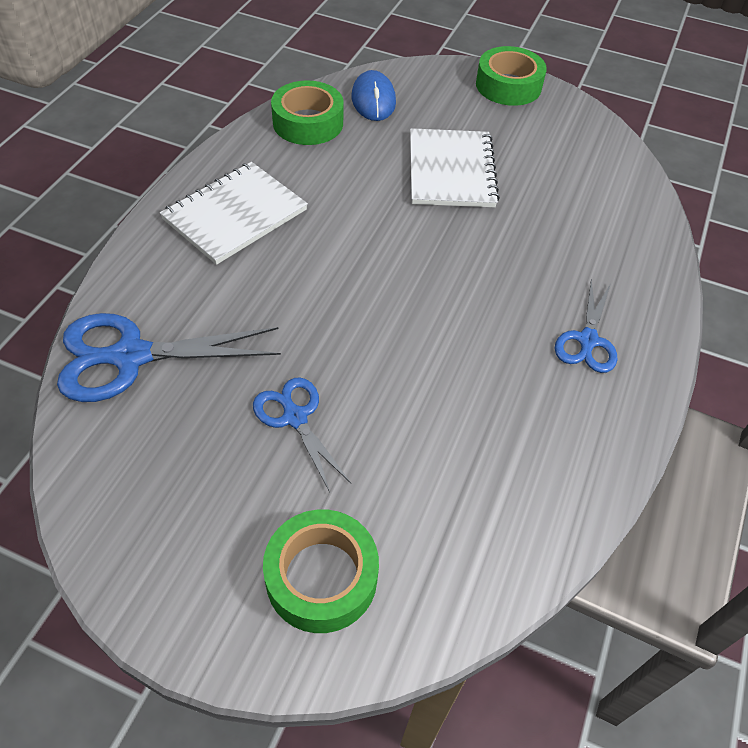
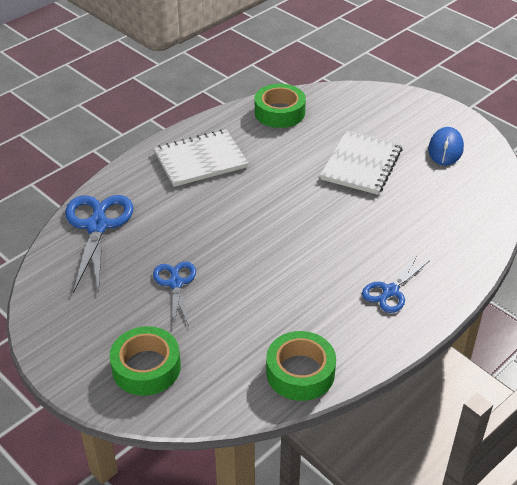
camera: 25 degrees right, 10 degrees down
(129, 356) = (97, 225): blue scissors -> blue scissors turned 75 degrees clockwise
(373, 100) = (334, 106): blue mouse -> blue mouse (445, 149)
(508, 85) = (441, 116): green tape -> green tape (300, 372)

